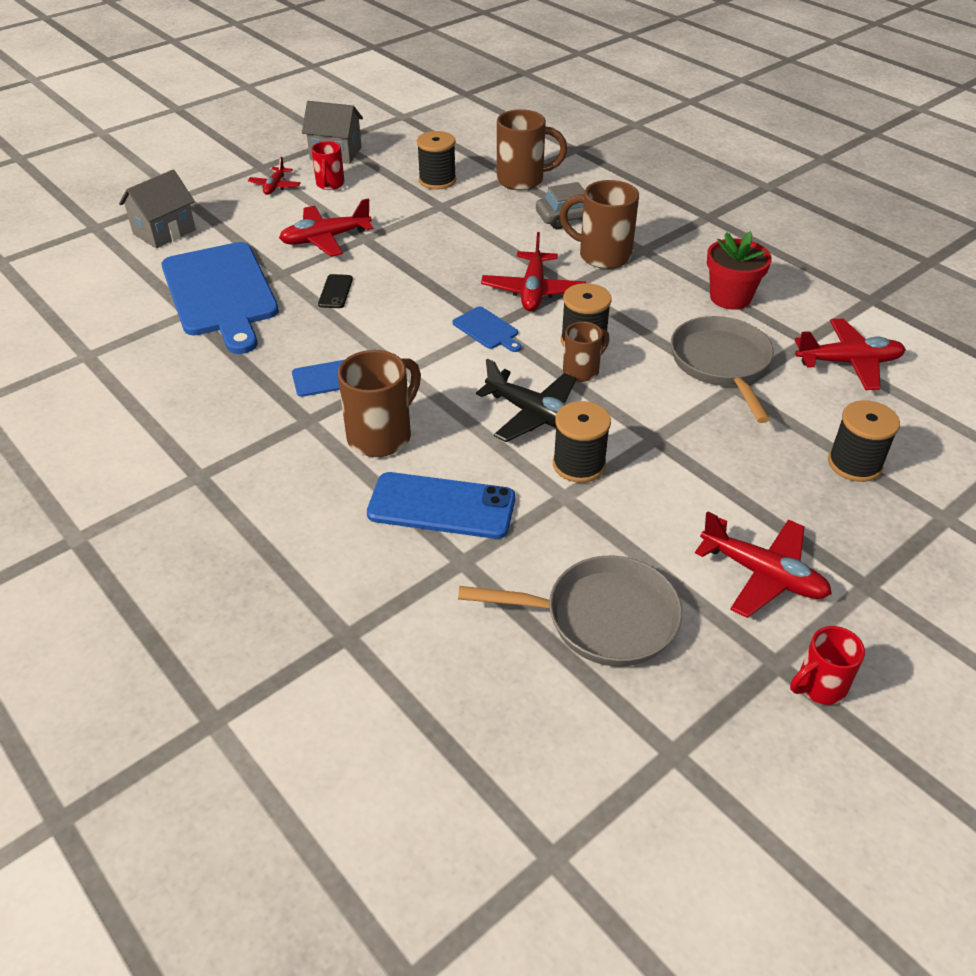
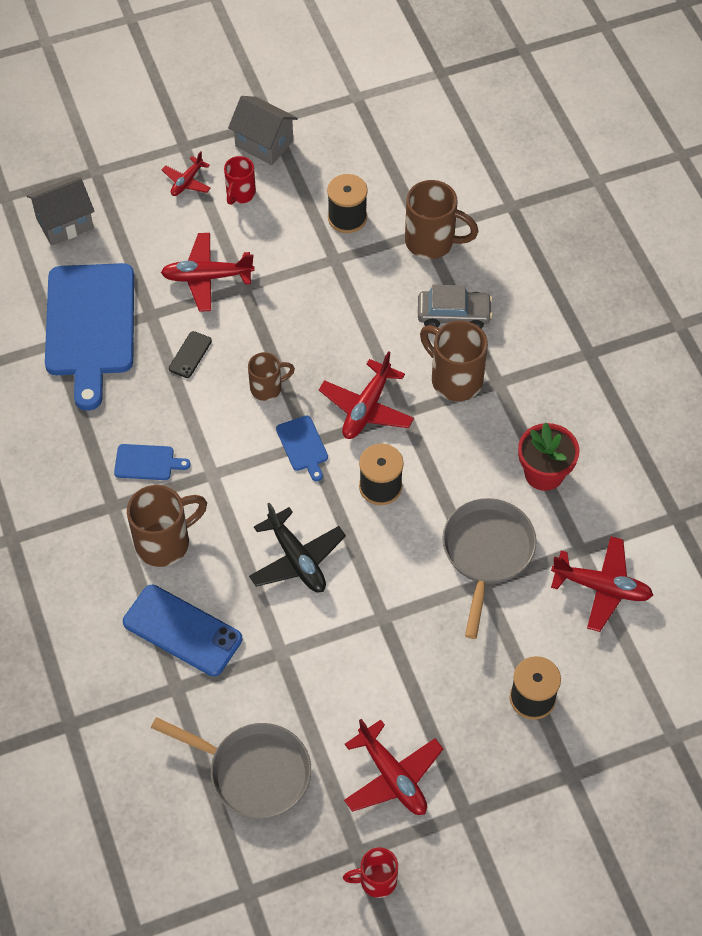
camera: 20 degrees right, 15 degrees up
(579, 464) = (307, 624): black spool -> none
(582, 371) = (361, 522): brown mug -> brown mug (267, 388)

